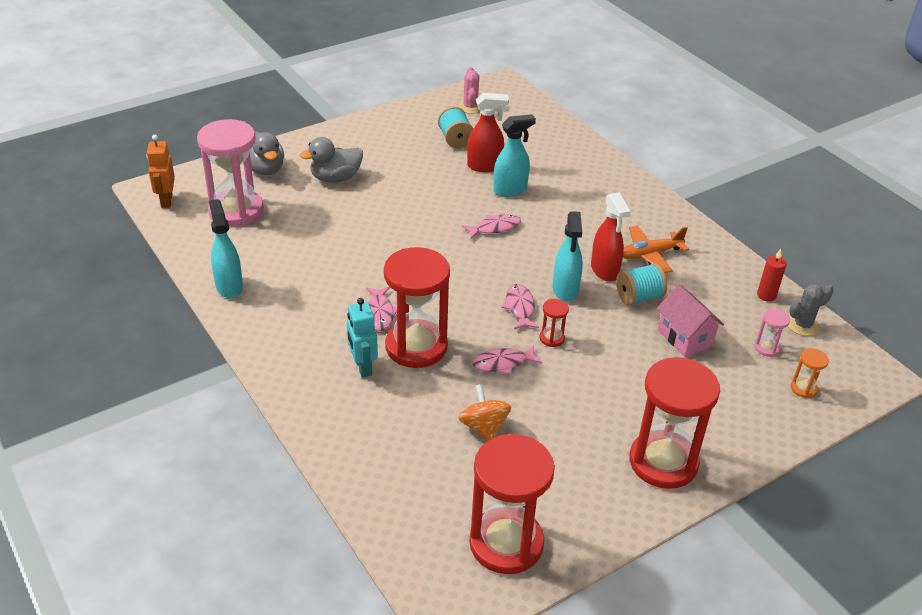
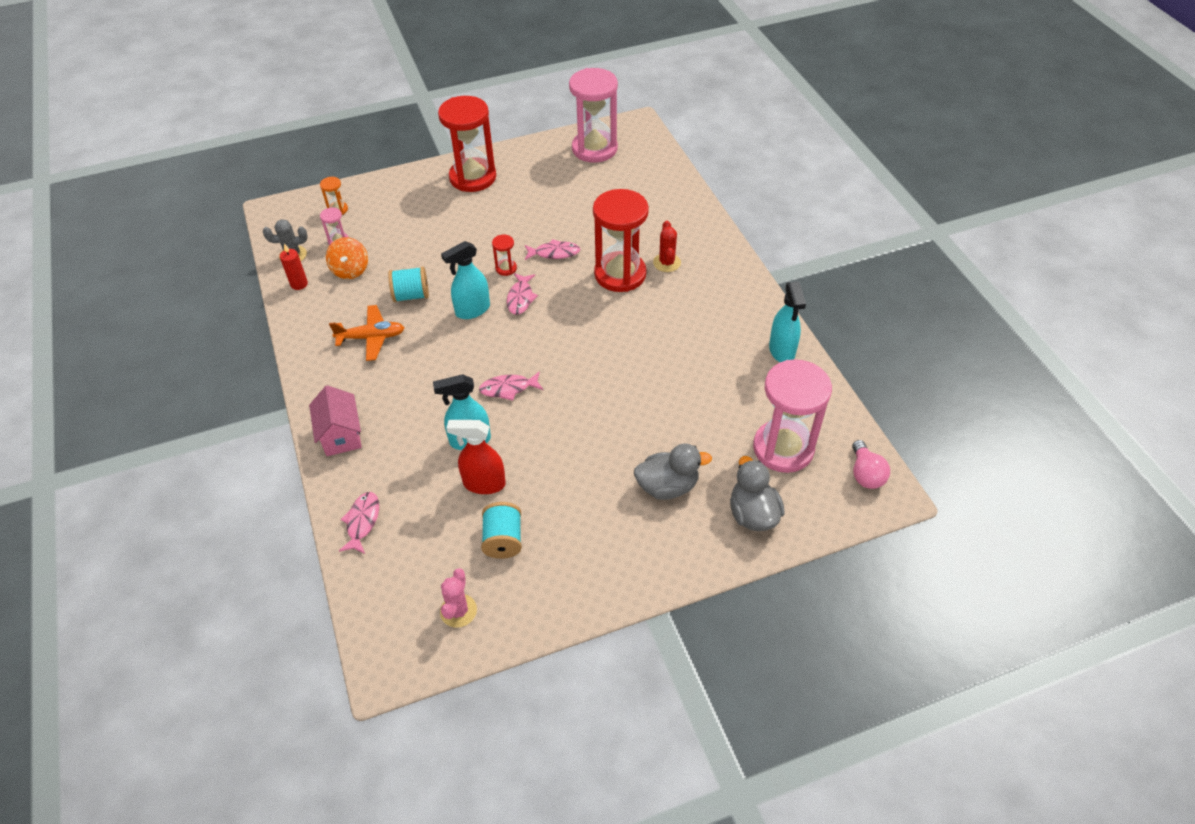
camera: 165 degrees left, 10 degrees up
(166, 200) = (865, 474): orange robot -> pink light bulb
(362, 367) = (666, 263): turquoise robot -> red cactus
(380, 313) = (645, 307): pink fish -> pink fish (362, 521)
(484, 427) = (585, 211): orange spinning top -> orange spinning top (350, 270)
(506, 543) = (594, 149): red hourglass -> pink hourglass
(565, 290) = (472, 310): turquoise spray bottle -> turquoise spray bottle turned 135 degrees counterclockwise
(604, 270) = (425, 325): red spray bottle -> none
(684, 338) = (397, 256): pink house -> pink house (341, 435)

